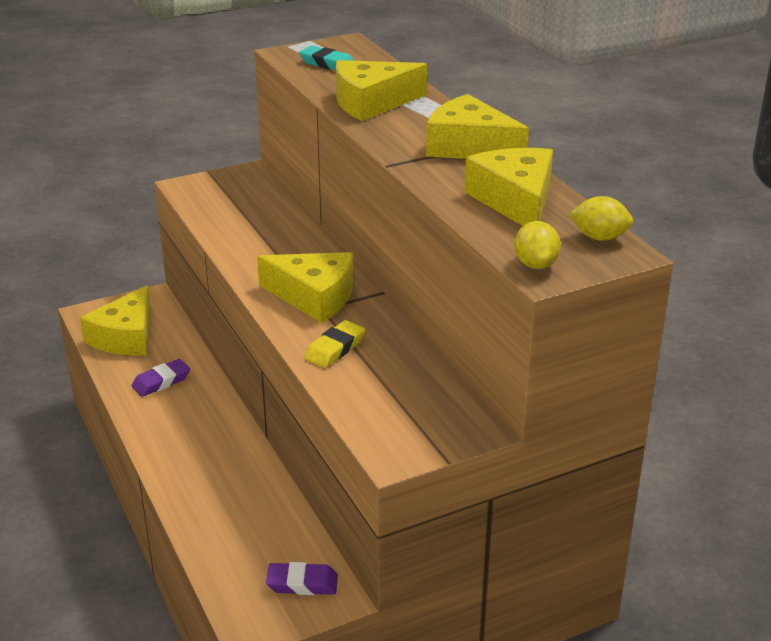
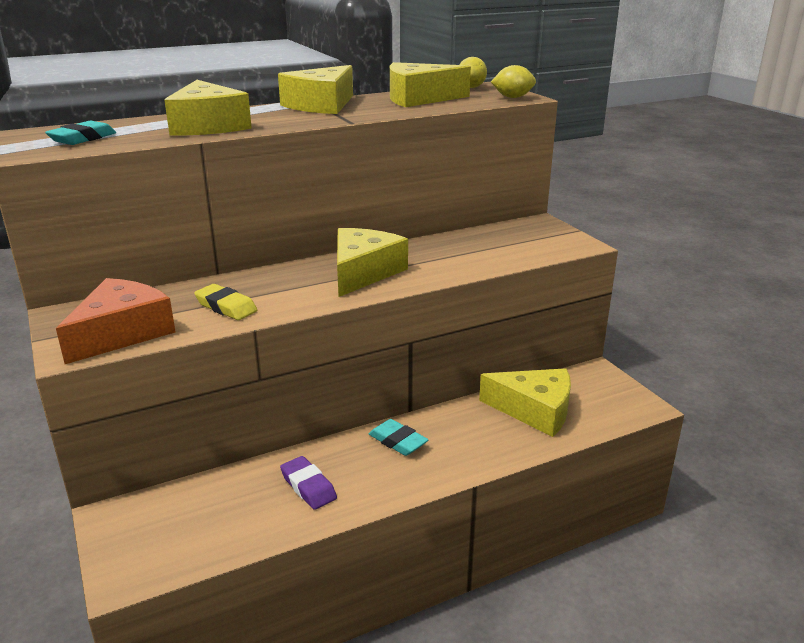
camera: 90 degrees left, 5 degrees down
(126, 337) = (200, 529): yellow cheese -> yellow cheese (534, 410)
(210, 198) = (122, 333): none -> orange cheese
(215, 429) = (398, 441): none -> turquoise eraser
(302, 583) = (589, 385): purple eraser -> none
(335, 348) = (448, 263): yellow eraser -> yellow eraser (226, 307)

